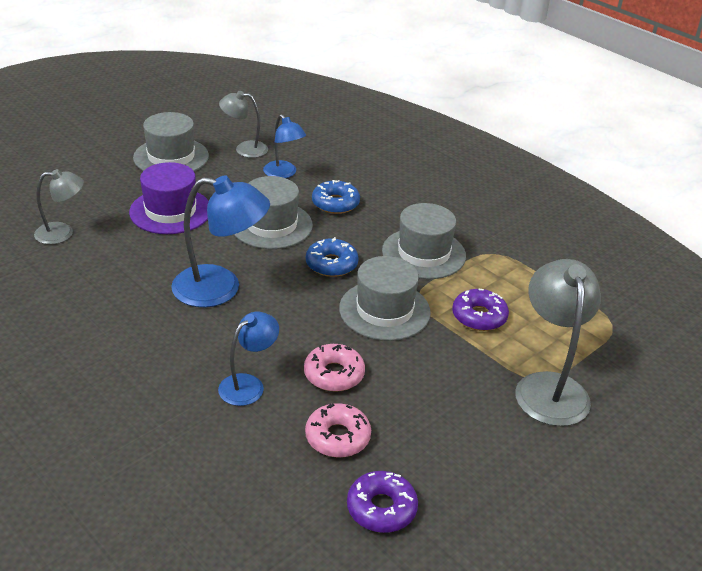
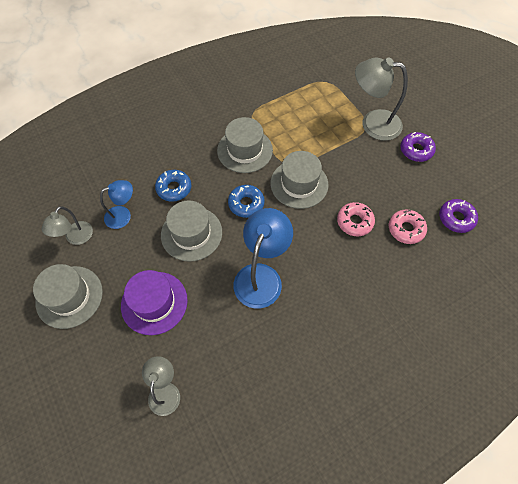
camera: 75 degrees left, 25 degrees up
(248, 384) = (360, 270): blue lamp -> none
(479, 316) = (311, 138): purple donut -> purple donut (416, 150)

